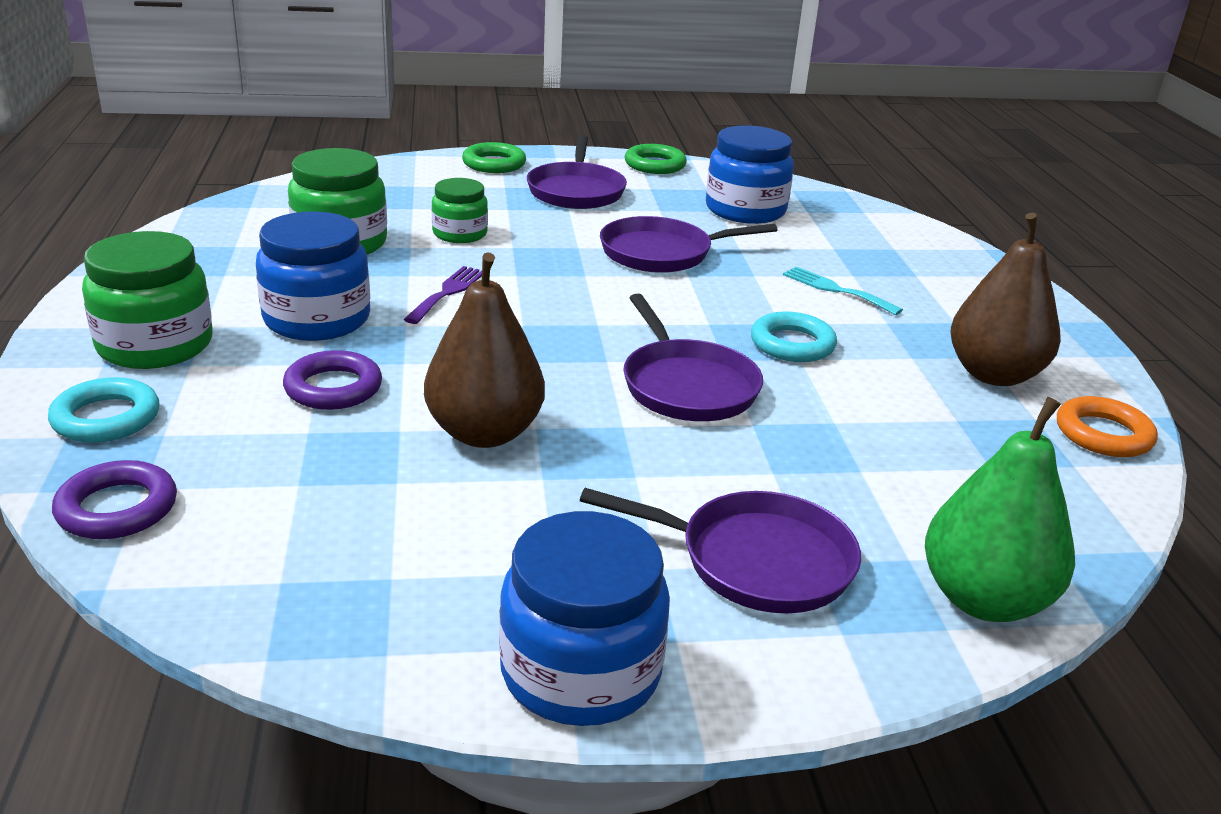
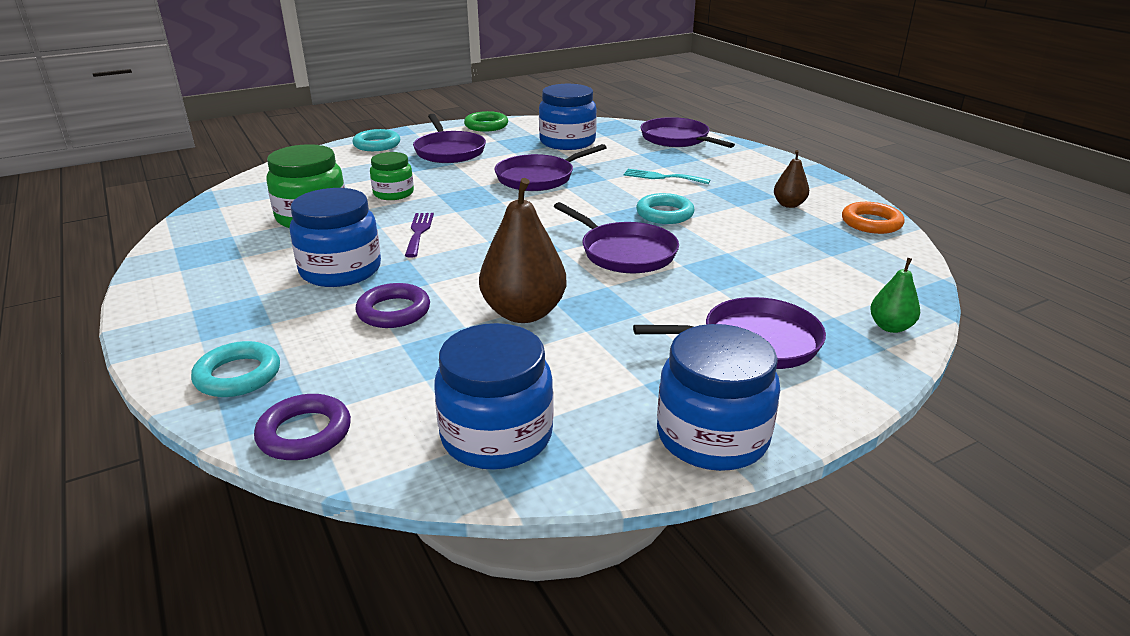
camera: 20 degrees left, 0 degrees up
(155, 345) = (231, 316): green jar -> none
(318, 581) = (496, 436): none -> blue jar
(494, 164) = (377, 145): green ring -> turquoise ring
(909, 238) = (677, 139): none -> purple pan
(984, 600) = (890, 327): green pear -> green pear, size x0.52
(993, 374) = (789, 205): brown pear -> brown pear, size x0.52

